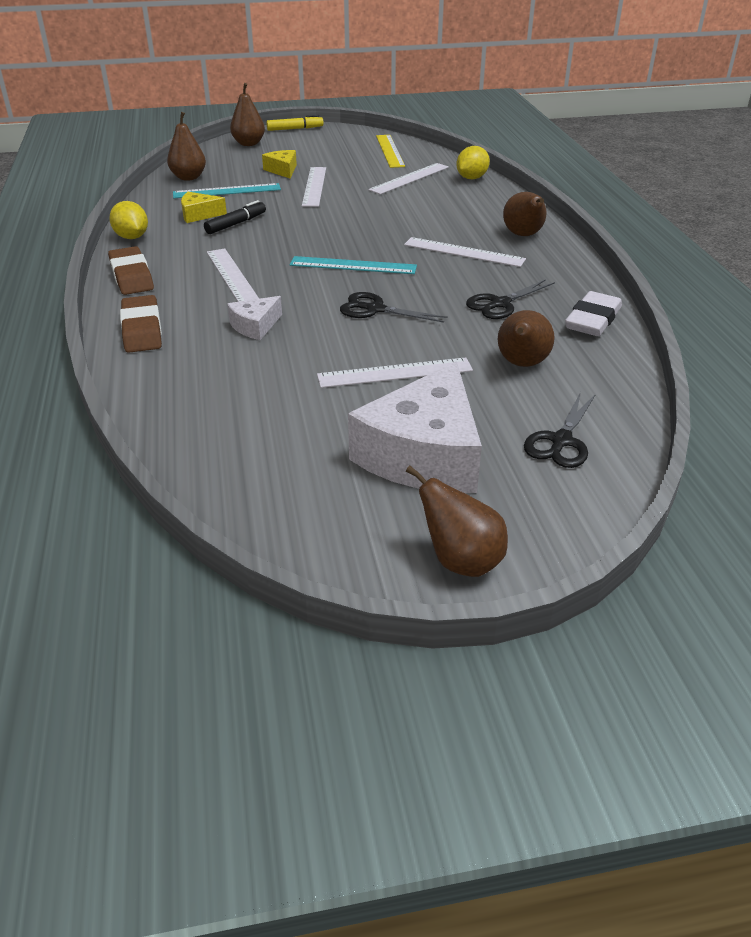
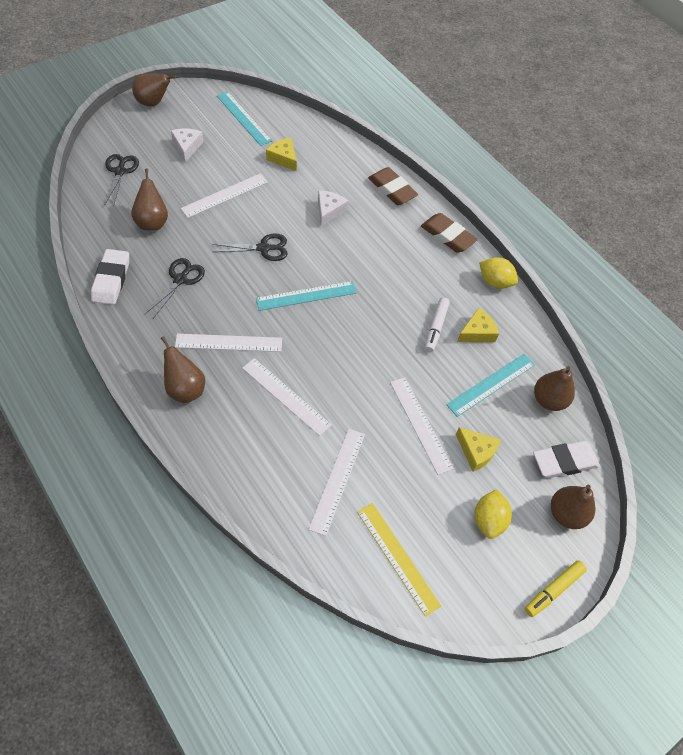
camera: 150 degrees right, 20 degrees up
(219, 157) = (564, 462): none -> white eraser
(232, 276) = (382, 256): white ruler -> white ruler (286, 396)
(236, 224) = (435, 327): black marker -> white marker
(265, 400) = (283, 158): none -> yellow cheese
(285, 481) = (243, 118): none -> turquoise ruler
(424, 454) = (187, 147): white cheese -> white cheese, size x0.46
(471, 178) = (272, 507): yellow lemon -> yellow lemon (488, 520)

